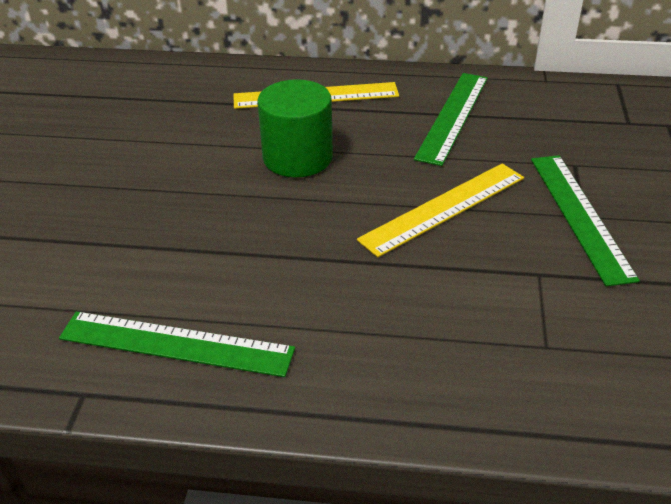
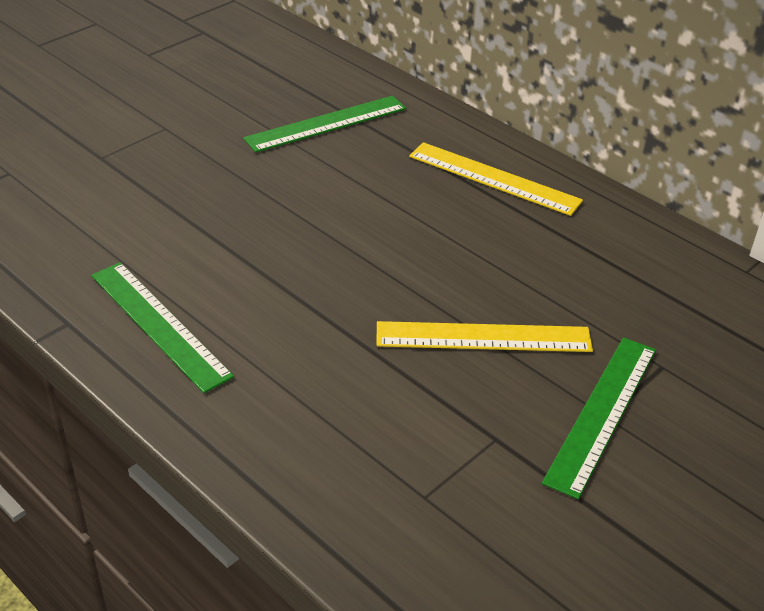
camera: 35 degrees right, 0 degrees up
(297, 157) = (412, 227): green cylinder -> none
(452, 116) = (599, 260): green ruler -> green ruler (326, 123)

